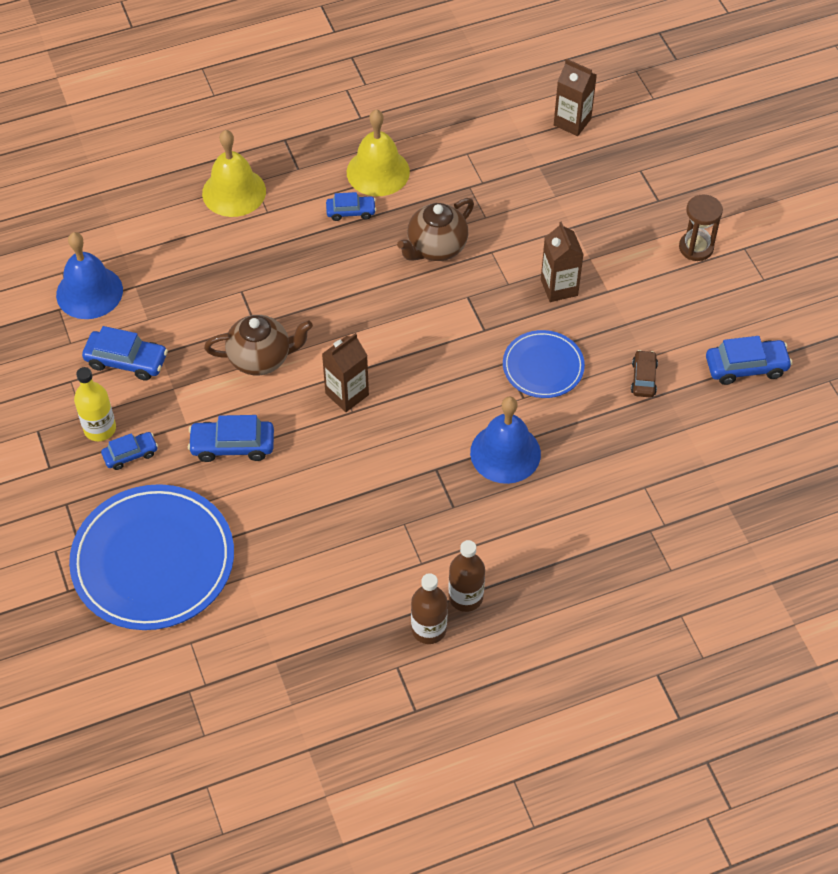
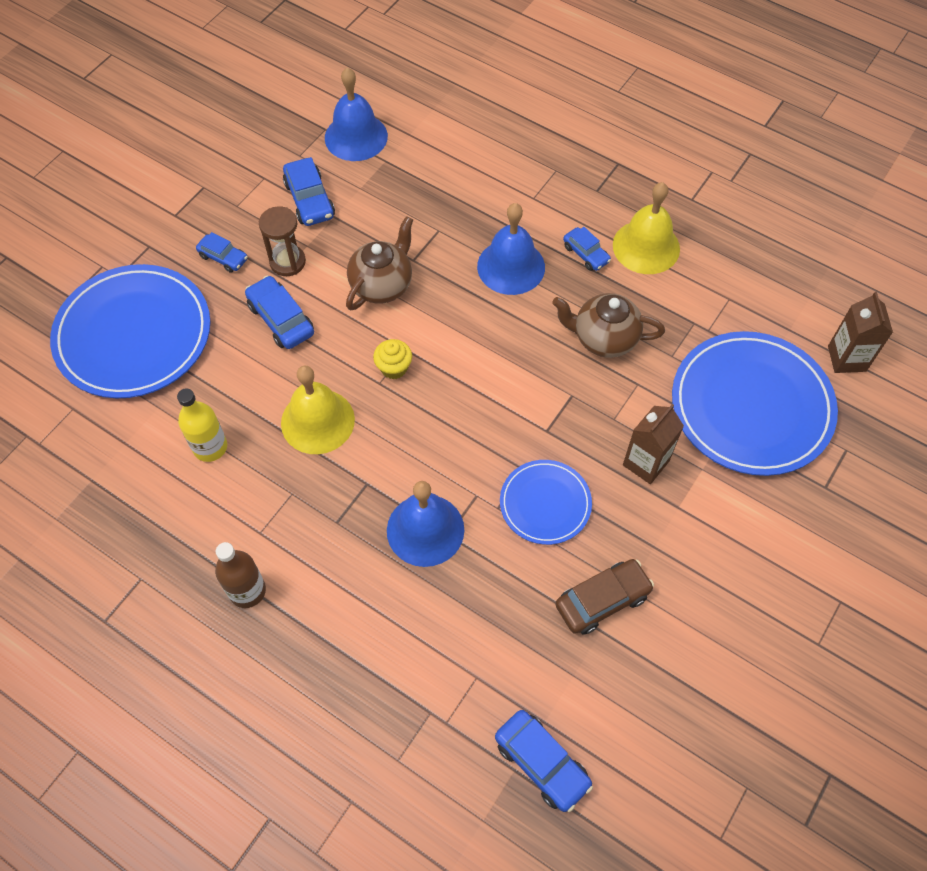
camera: 55 degrees right, 5 degrees up
(100, 429) = (233, 223): yellow bottle -> yellow bottle (210, 447)
(234, 192) = (533, 164): yellow bell -> yellow bell (317, 421)
(261, 358) = (382, 285): brown teapot -> brown teapot turned 105 degrees counterclockwise
(320, 265) = (511, 266): none -> blue bell
(347, 394) = (394, 368): brown carton -> yellow cupcake
(429, 629) = (194, 581): brown bottle -> none
(564, 199) = (751, 406): none -> blue plate
(643, 378) = (602, 600): brown car -> brown car, size x1.56
(696, 247) = (799, 555): brown hourglass -> brown hourglass (287, 262)
(746, 367) = (695, 691): blue car -> blue car (542, 763)

